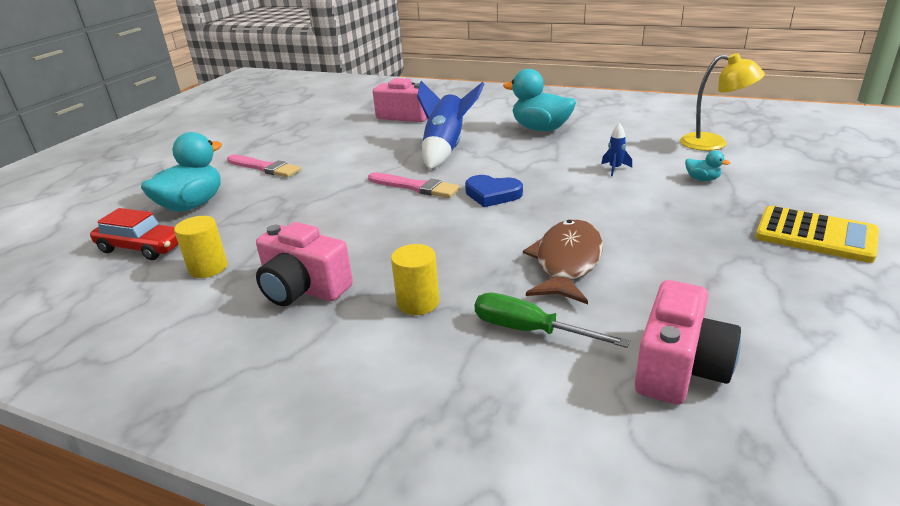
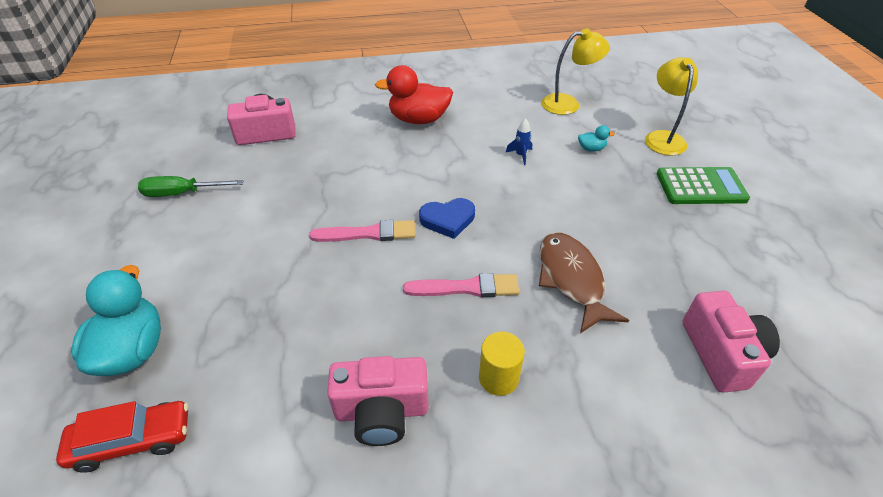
camera: 35 degrees left, 15 degrees up
(208, 268) = (250, 432): yellow cylinder -> none
(265, 168) = (170, 259): pink brush -> pink brush (466, 288)
(446, 149) = (352, 172): blue rocket -> none
(529, 330) = (605, 366): green screwdriver -> green screwdriver (182, 193)
(540, 129) = (418, 119): turquoise duck -> red duck
(807, 188) = (662, 138): none -> yellow lamp
(815, 235) = (701, 187): yellow calculator -> green calculator

